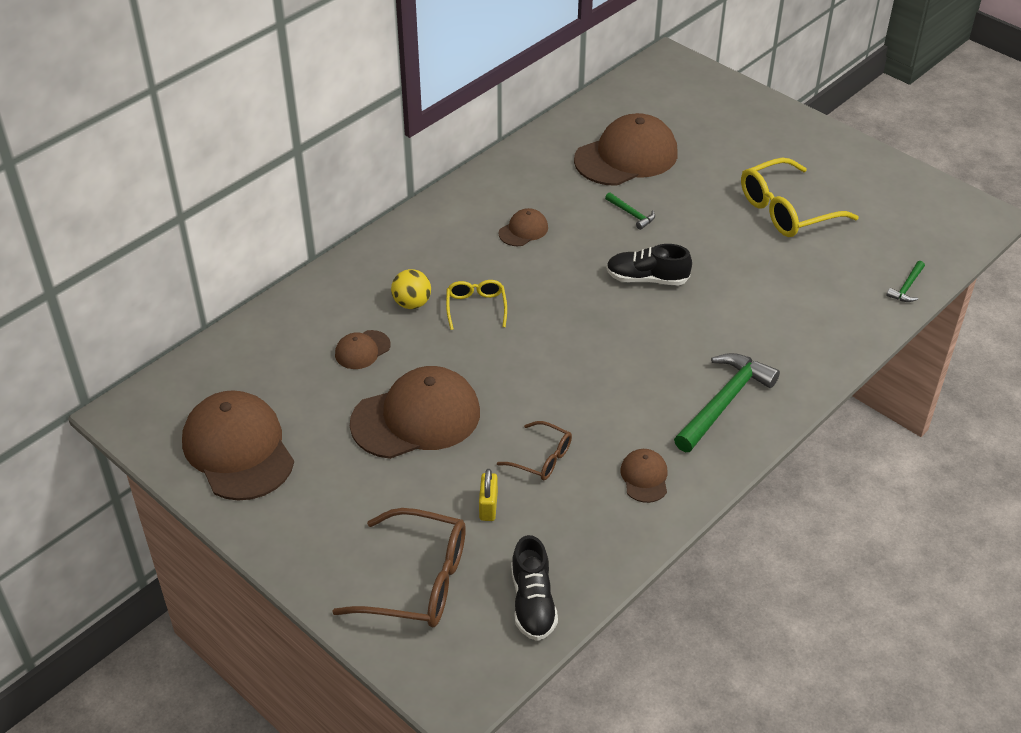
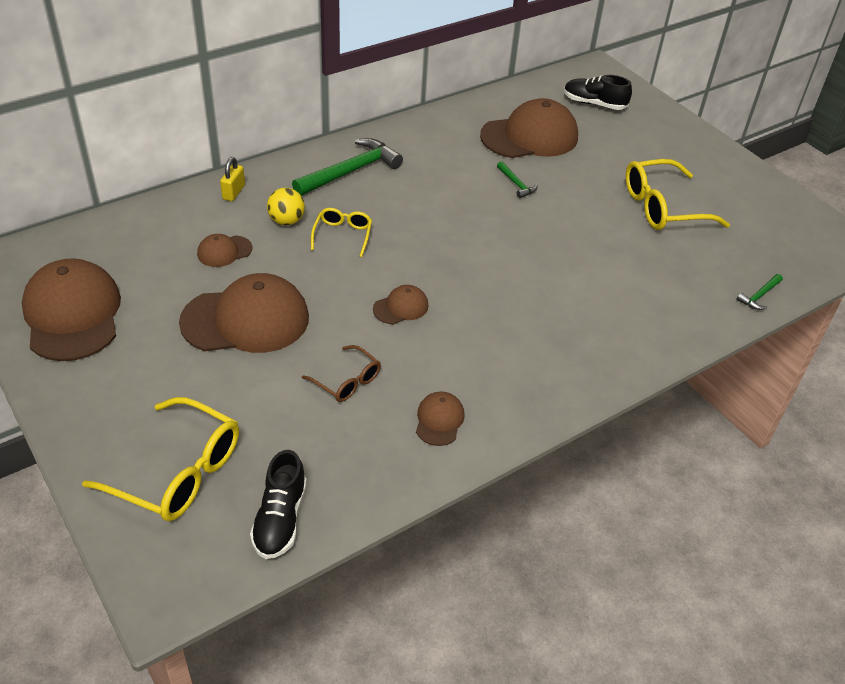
camera: 10 degrees right, 0 degrees up
(416, 581) = (177, 472): brown glasses -> yellow glasses
(488, 506) = (277, 415): yellow padlock -> yellow padlock (233, 192)
(523, 230) = (412, 179): brown cap -> brown cap (401, 307)
(647, 279) = (510, 241): black shoe -> black shoe (594, 104)
(724, 402) = (543, 365): green hammer -> green hammer (350, 171)

